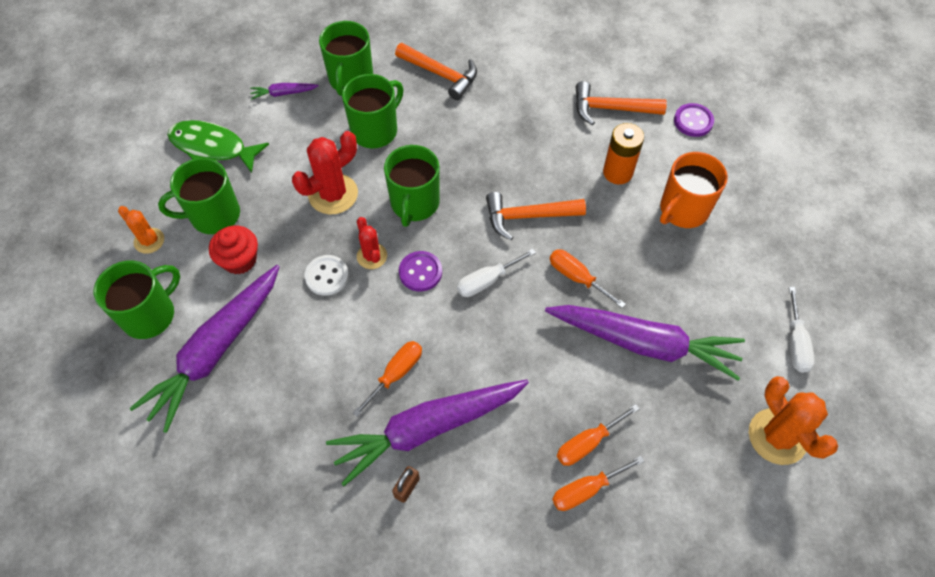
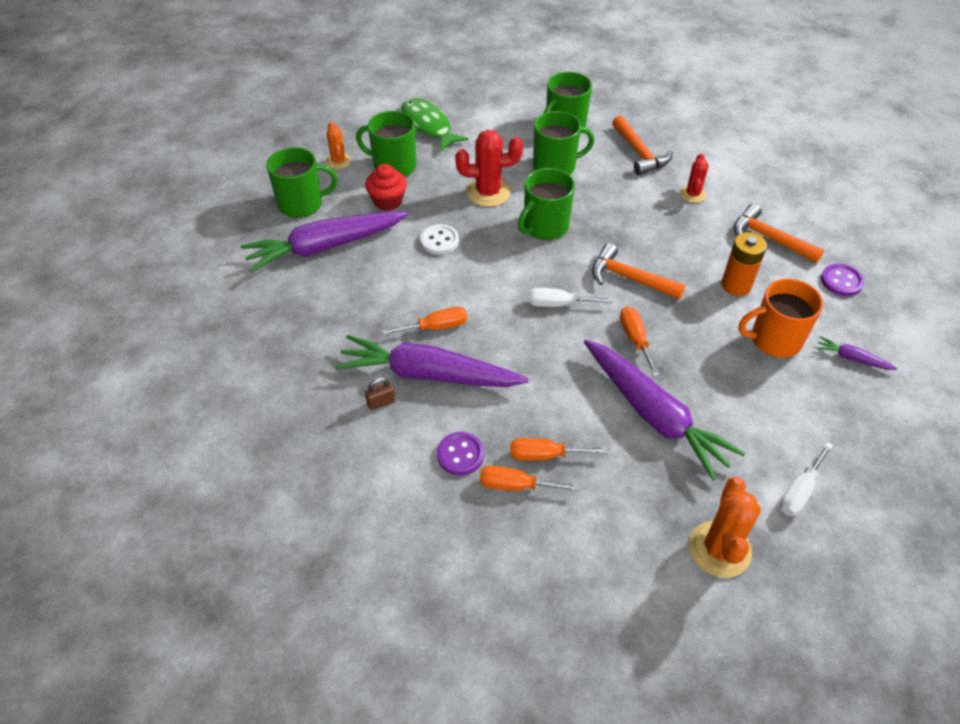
camera: 35 degrees right, 10 degrees down
(283, 93) = (506, 114): purple carrot -> purple carrot (852, 358)
(372, 256) = (483, 244): red cactus -> red cactus (693, 194)
(420, 272) = (511, 272): purple button -> purple button (460, 455)

